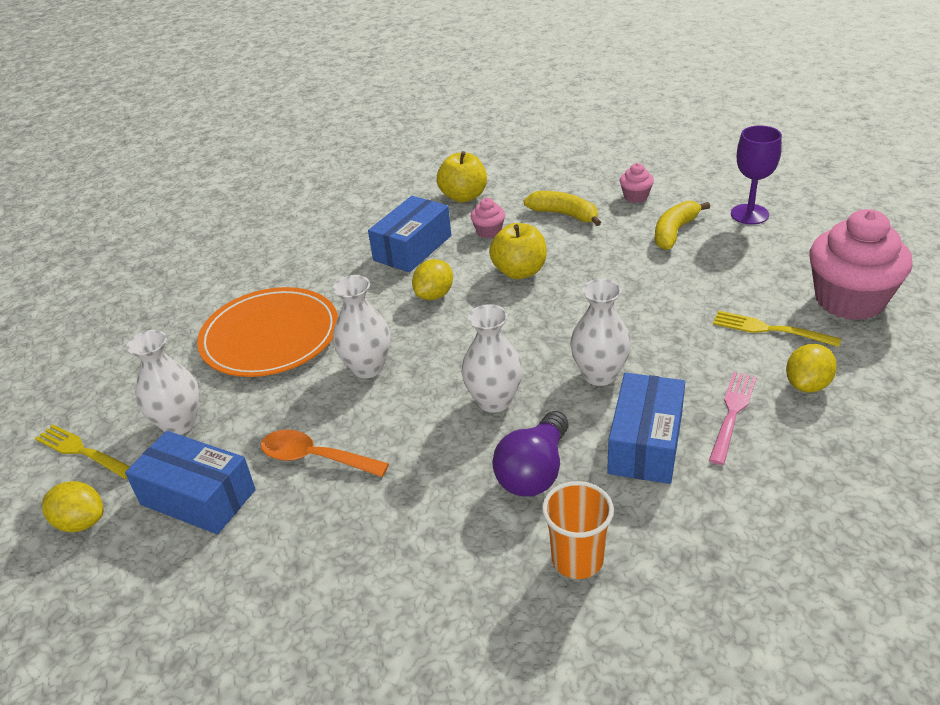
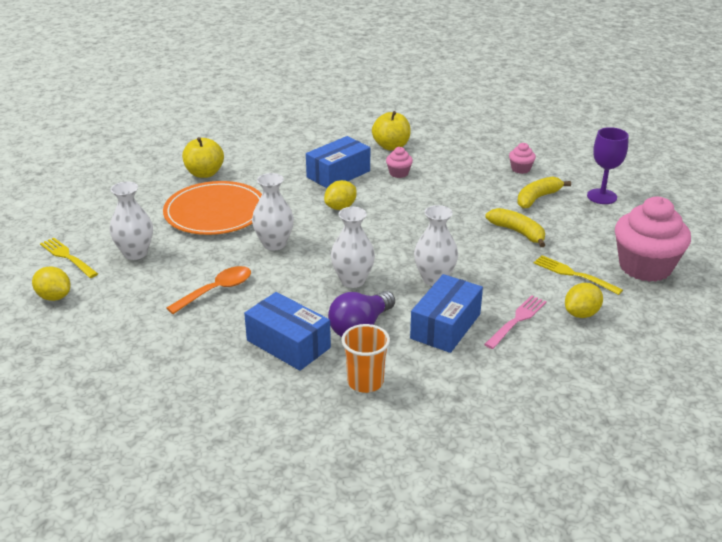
camera: 10 degrees right, 5 degrees down
(198, 497) = (132, 297): blue box -> blue box (288, 344)
(314, 458) = (217, 290): orange spoon -> orange spoon turned 105 degrees clockwise
(519, 271) = (409, 203): yellow apple -> yellow apple (204, 173)
(564, 215) = (460, 172): yellow banana -> yellow banana (518, 232)

